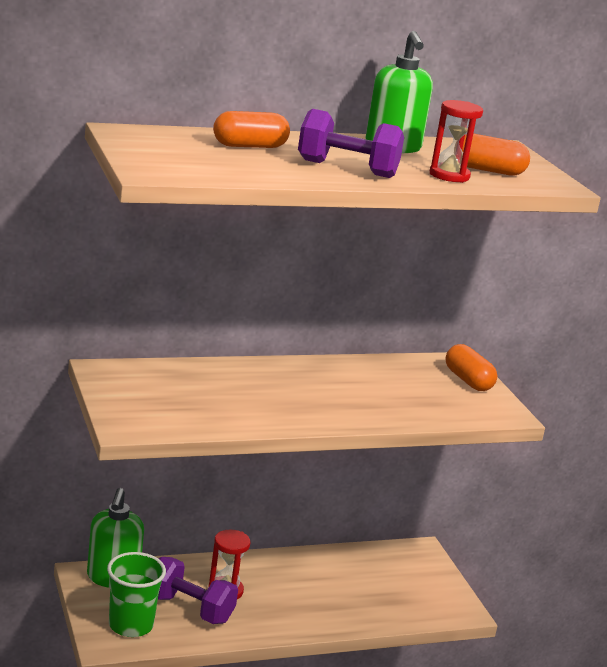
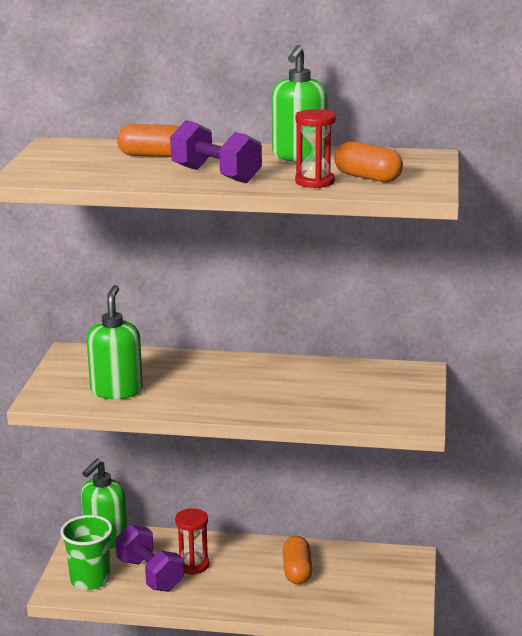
camera: 30 degrees right, 0 degrees up
(196, 409) = (116, 391): none -> green soap dispenser
(468, 380) = (408, 388): orange capsule -> orange capsule (297, 571)

